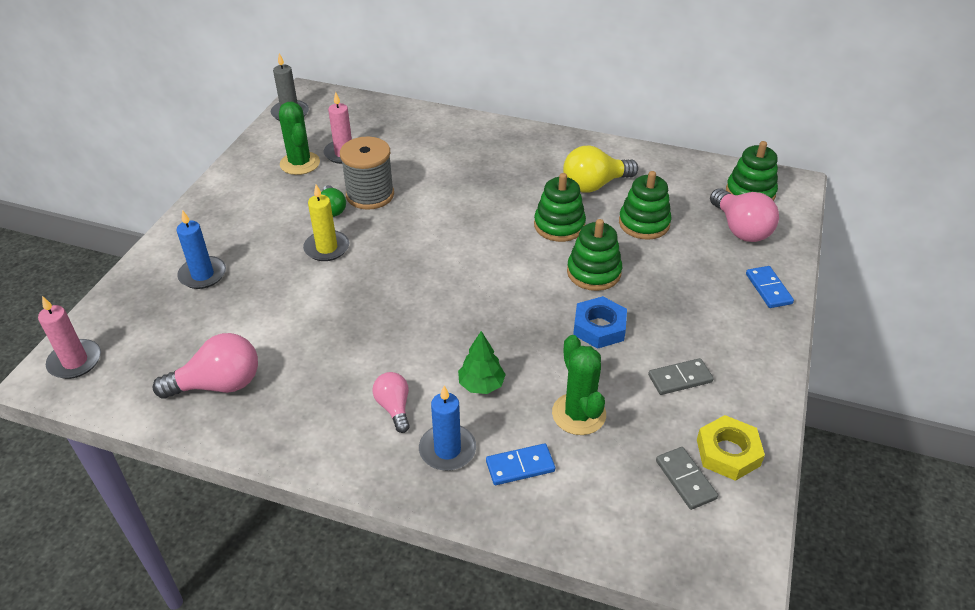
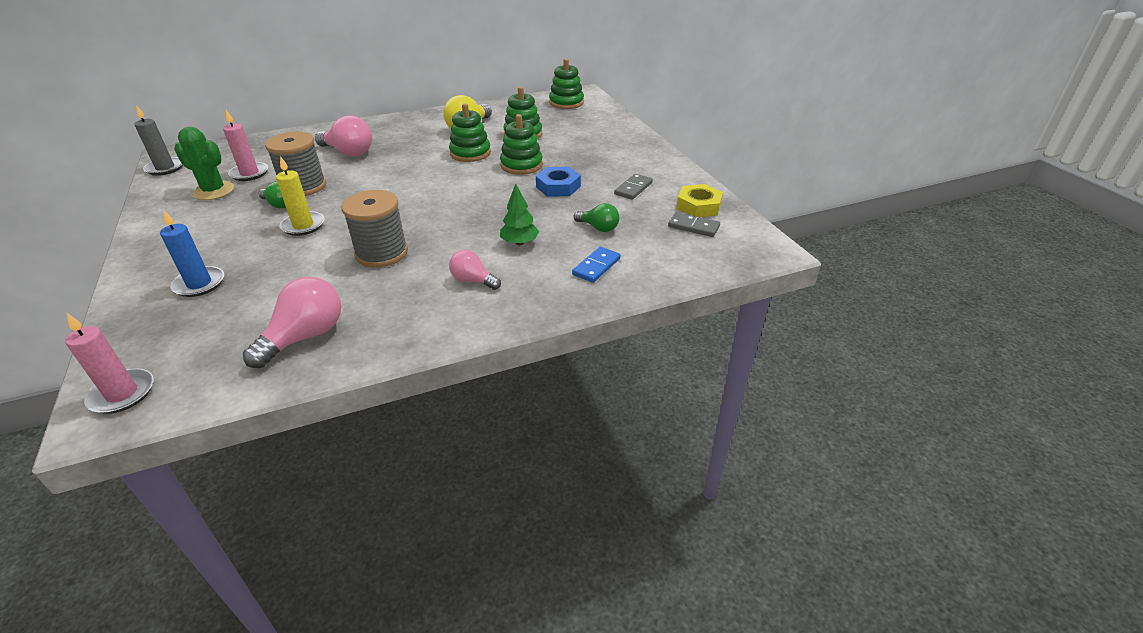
camera: 40 degrees left, 5 degrees down
(354, 322) = (382, 253): none -> grey spool
(447, 450) = (539, 282): blue candle -> none
(578, 414) = (598, 228): green cactus -> green light bulb
(740, 229) = (581, 118): pink light bulb -> pink light bulb (349, 152)
(768, 289) = (628, 136): blue domino -> none

